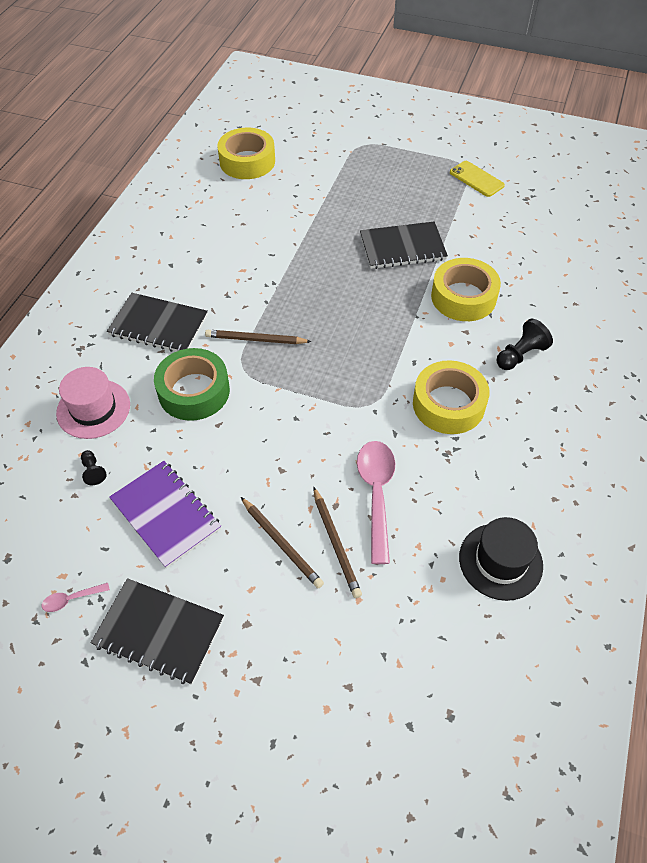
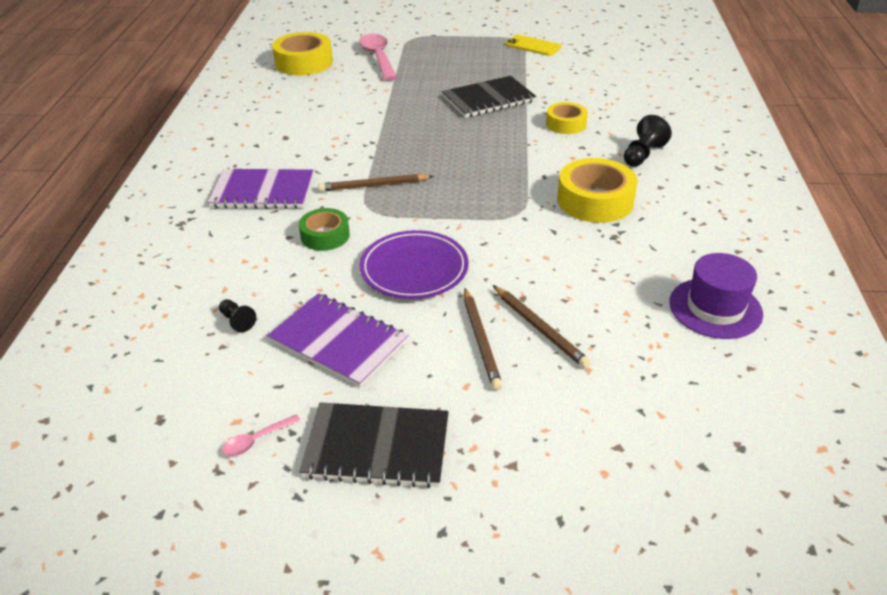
camera: 15 degrees left, 15 degrees down
(93, 409) = (216, 269): pink hat -> none
(158, 325) = (263, 192): black notebook -> purple notebook
(194, 391) = (325, 236): green tape -> green tape, size x0.61
(255, 449) = (414, 269): none -> purple plate
(281, 543) = (480, 340): brown pencil -> brown pencil turned 45 degrees clockwise
(376, 494) = (561, 281): pink spoon -> pink spoon (378, 57)
(463, 297) = (566, 124): yellow tape -> yellow tape, size x0.61
(500, 561) = (715, 308): black hat -> purple hat

